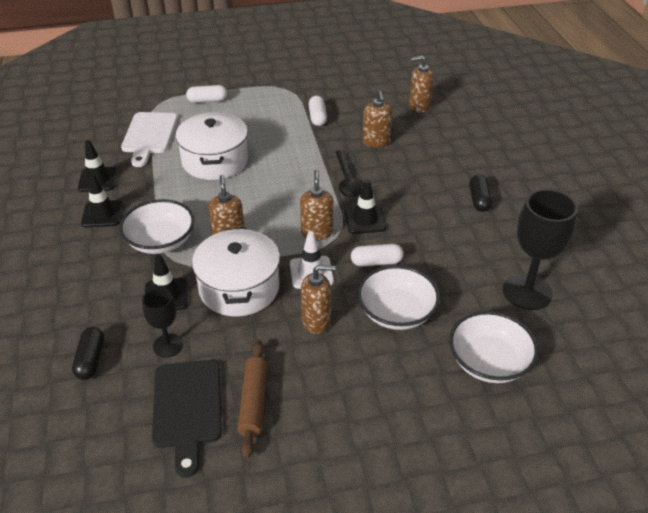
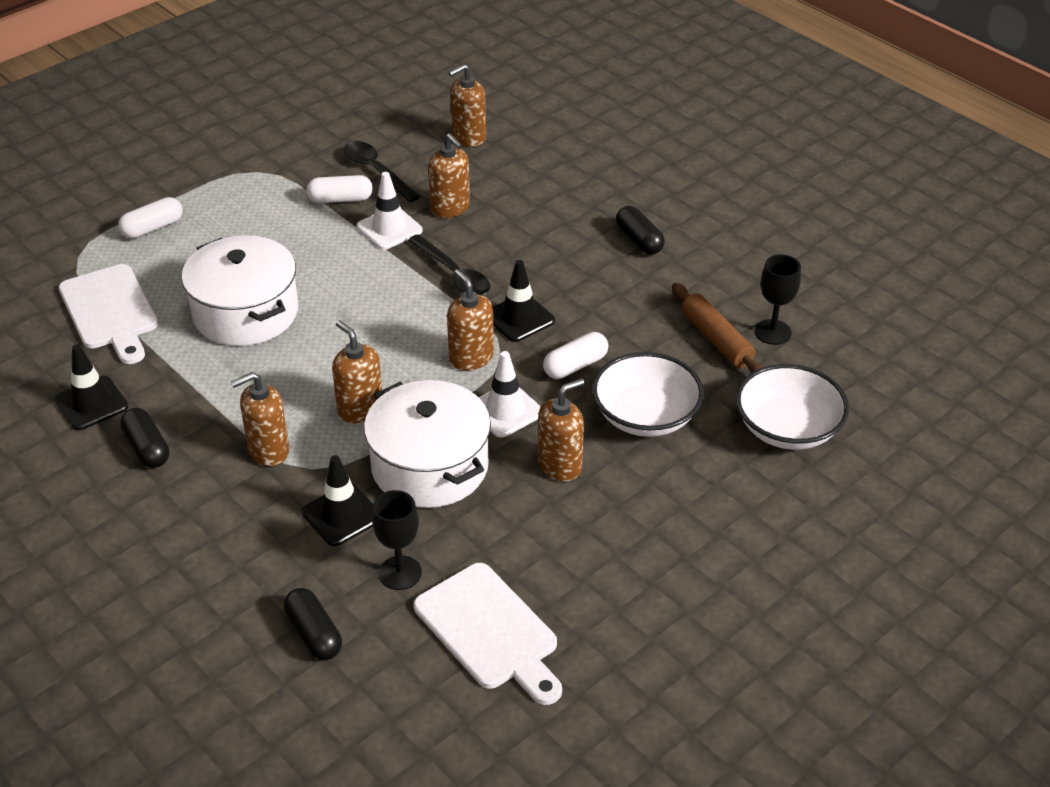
camera: 30 degrees left, 0 degrees up
(102, 214) = (147, 448): black traffic cone -> black capsule
(160, 241) = (268, 450): white bowl -> brown soap dispenser
(187, 408) = (490, 631): black cutting board -> white cutting board
(253, 402) = (562, 588): brown rolling pin -> brown rolling pin (716, 339)
(317, 117) = (340, 199): white capsule -> white capsule turned 60 degrees counterclockwise
(331, 142) = (389, 228): none -> white traffic cone
(350, 108) = (376, 171): none -> black spoon
(527, 292) = (772, 332): black goblet -> black goblet, size x0.57

